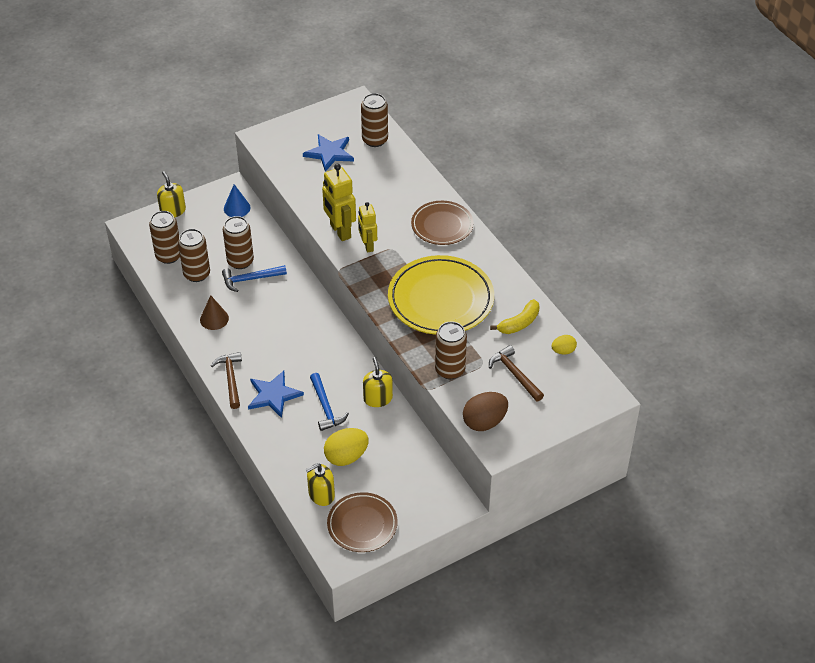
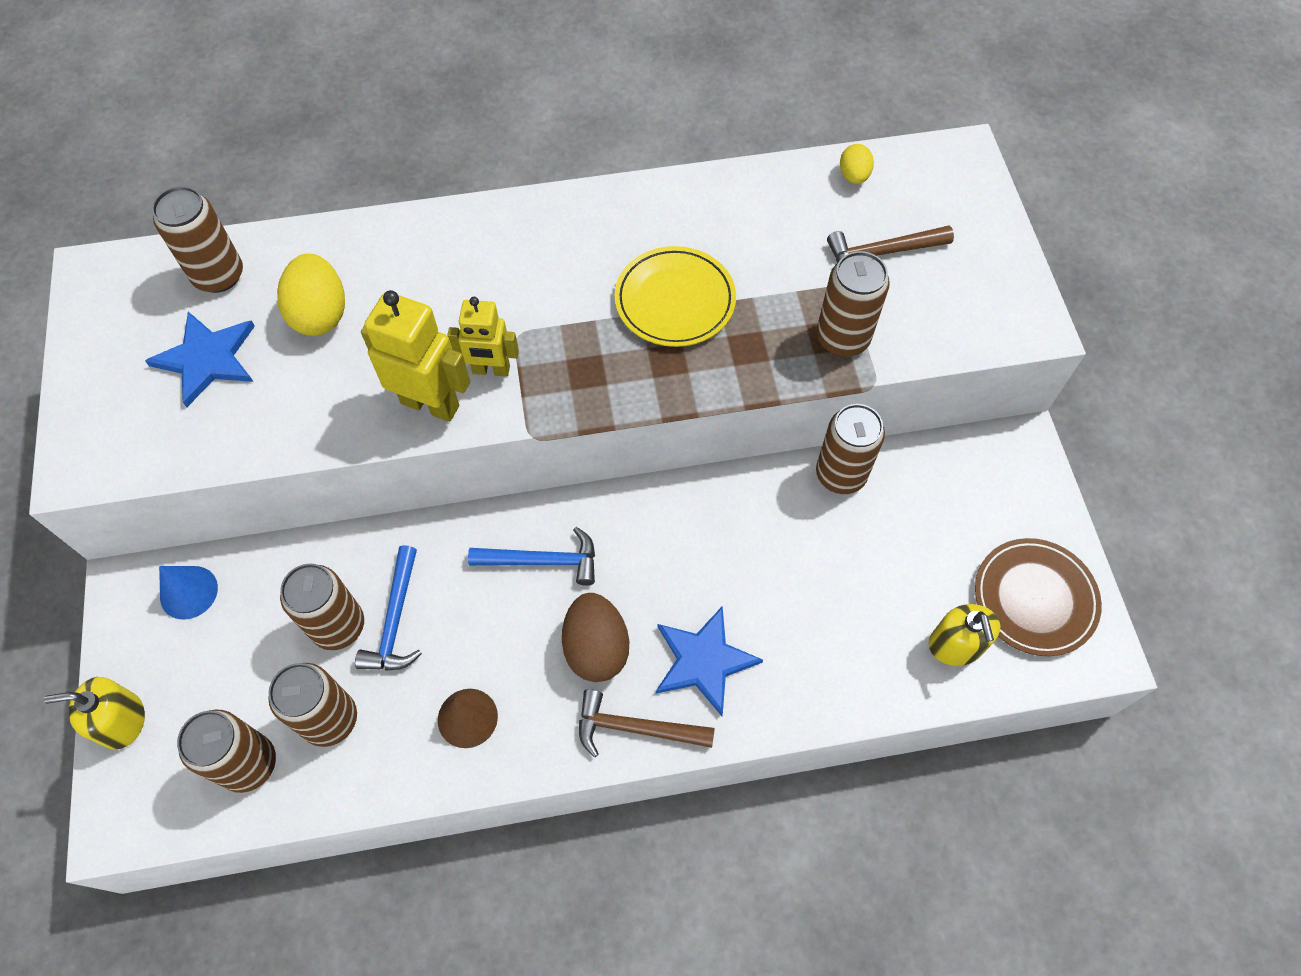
camera: 70 degrees left, 15 degrees up
(325, 407) = (763, 580): blue hammer -> blue hammer (543, 561)
(340, 231) = (430, 404): yellow robot -> yellow robot turned 150 degrees counterclockwise
(346, 457) = (883, 580): yellow egg -> yellow egg (320, 314)
(378, 398) = (771, 492): yellow soap dispenser -> none
(401, 425) = (840, 474): none -> brown can
(440, 299) = (675, 300): yellow plate -> yellow plate, size x0.61
(442, 225) = (498, 243): brown plate -> none
(484, 422) = (972, 326): brown egg -> brown egg (596, 648)
(519, 323) = (773, 211): yellow banana -> none

